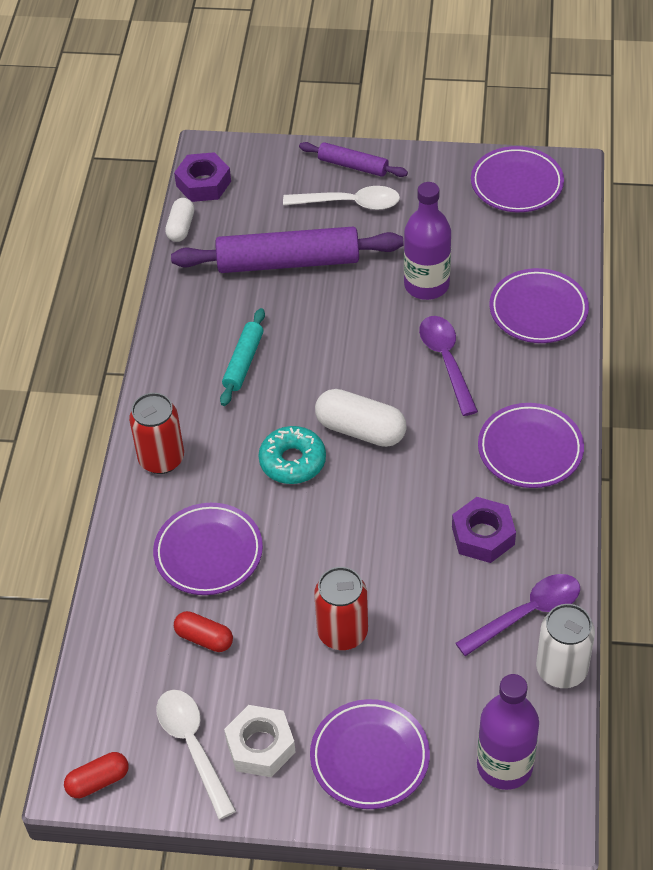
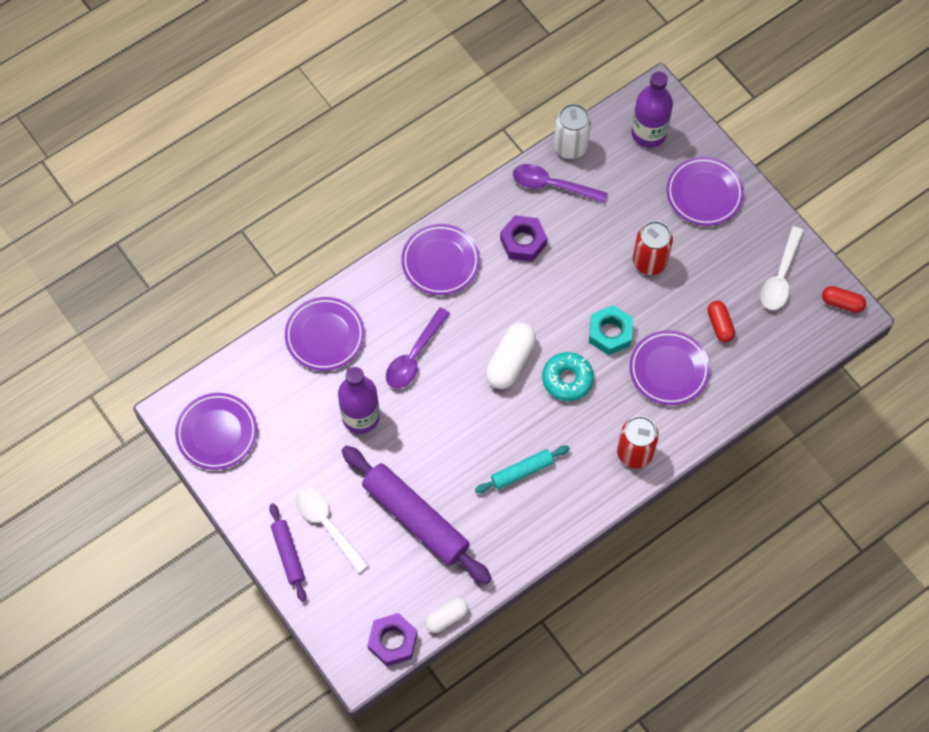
camera: 135 degrees left, 15 degrees up
(260, 746) = (748, 246): white nut -> none
(301, 533) = (610, 333): none -> turquoise nut
(361, 430) = (510, 361): white capsule -> white capsule turned 45 degrees clockwise

